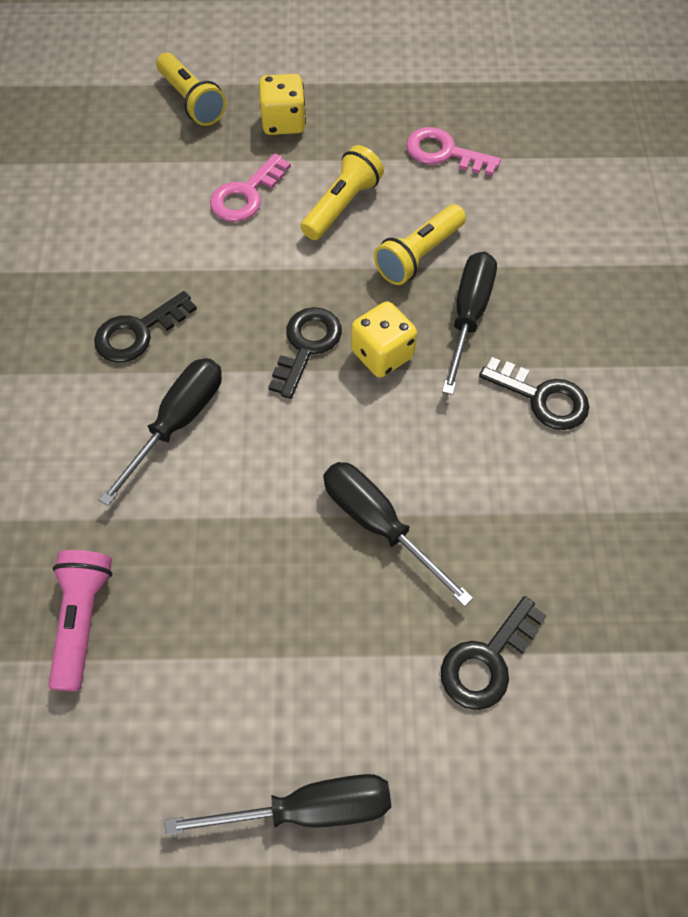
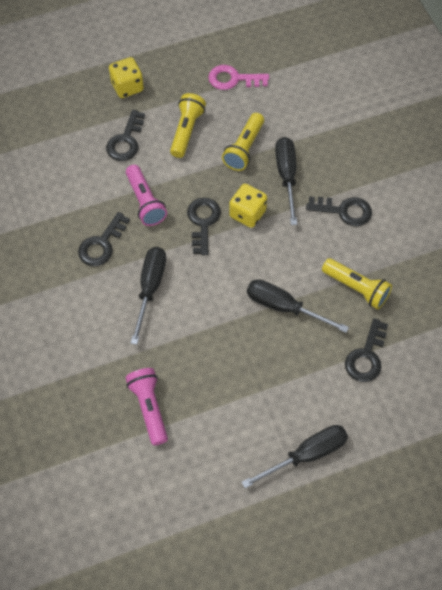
camera: 20 degrees left, 0 degrees up
(192, 101) = (63, 89): yellow flashlight -> yellow flashlight (357, 288)
(232, 290) = (145, 202): none -> pink flashlight
(246, 195) = (126, 141): pink key -> black key

